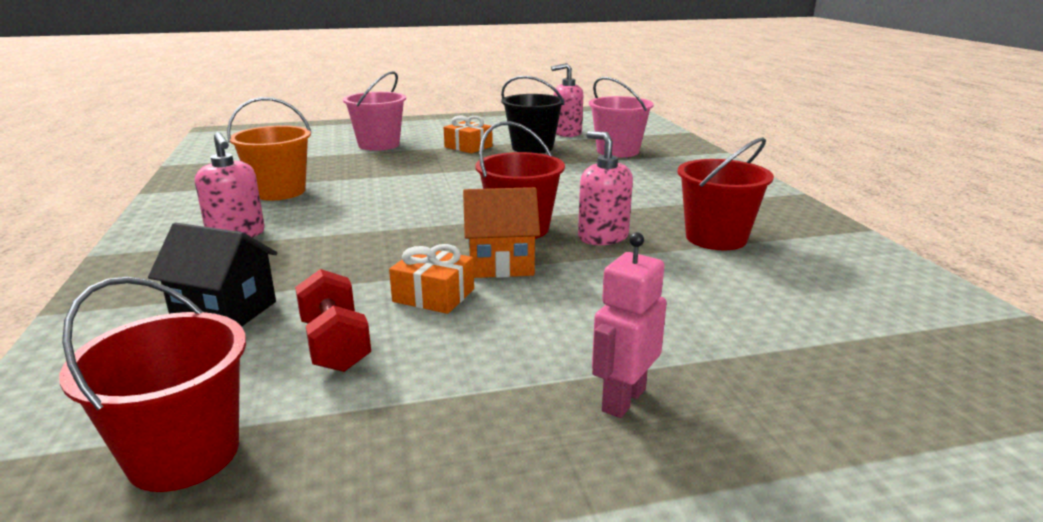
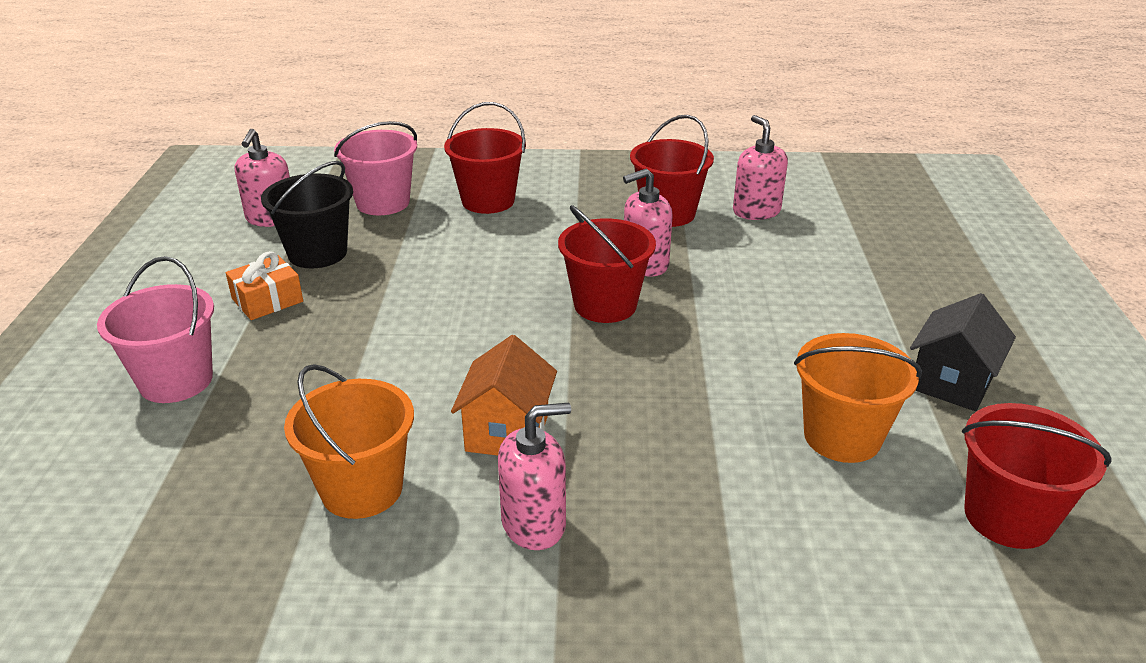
camera: 75 degrees left, 10 degrees up
(225, 312) = (766, 515): black house -> black house (951, 382)
(335, 345) = (842, 437): red dumbbell -> orange bucket
(433, 295) = (752, 374): orange gift -> none
(501, 264) = (690, 328): orange house -> orange house (507, 432)
(623, 400) = (922, 311): pink robot -> none
(656, 176) = (488, 201): none -> red bucket
(778, 280) = (756, 211): none -> pink soap dispenser

